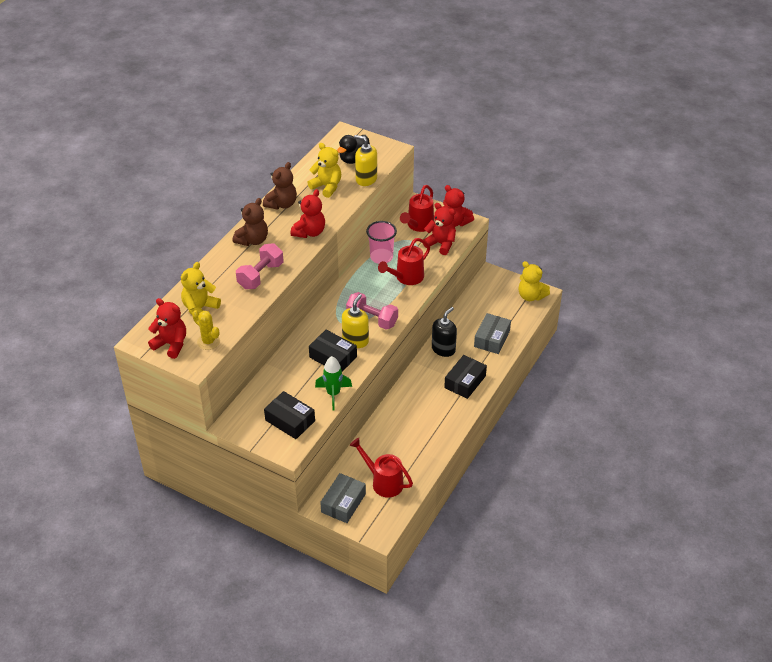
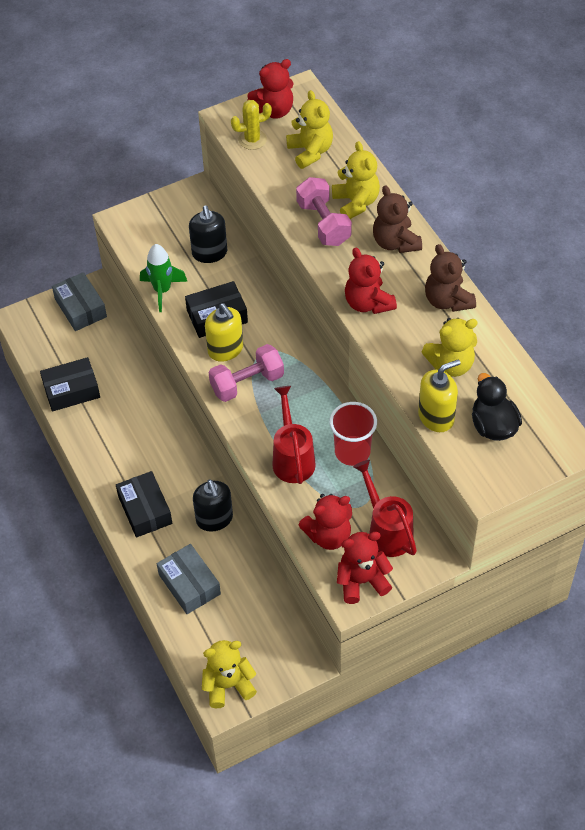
camera: 125 degrees right, 10 degrees up
(232, 269) = (356, 202): none -> yellow teddy bear
(283, 387) = (209, 253): none -> black soap dispenser
(290, 420) = (158, 238): black box -> black box (71, 390)
(381, 257) = (352, 452): pink cup -> red cup
(383, 482) = (75, 354): red watering can -> none

